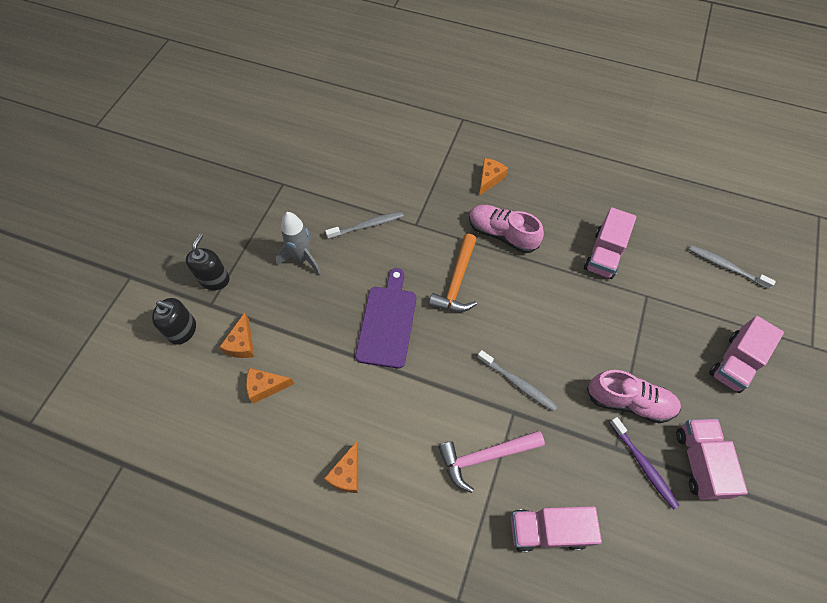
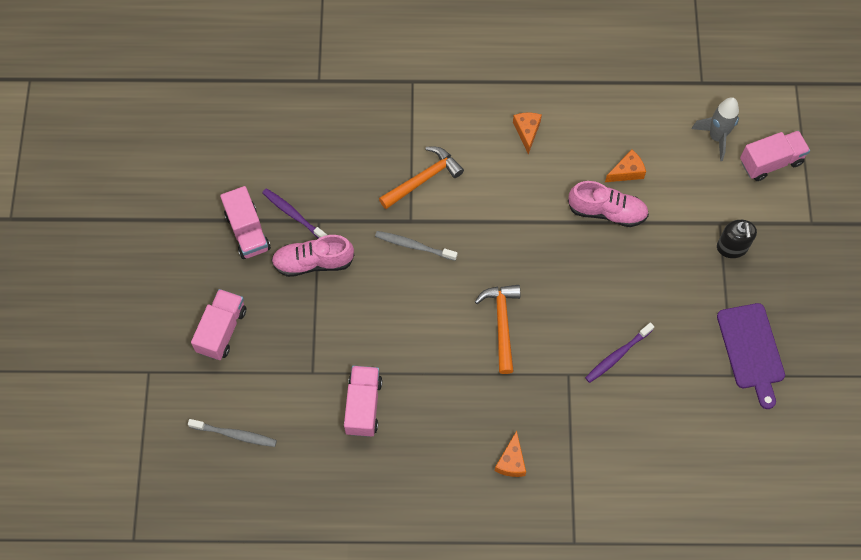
camera: 160 degrees right, 5 degrees up
(183, 330) = (728, 192): black soap dispenser -> none
(242, 344) = (668, 199): orange cheese -> none
(302, 258) = (662, 297): grey rocket -> grey rocket (716, 137)
(367, 225) = (617, 355): grey toothbrush -> purple toothbrush
(387, 323) = (550, 261): purple cutting board -> purple cutting board (751, 350)
(485, 456) = (423, 179): pink hammer -> orange hammer
(502, 234) = (475, 393): pink shoe -> pink shoe (607, 211)
(548, 530) = (359, 145): pink truck -> pink truck (770, 162)

